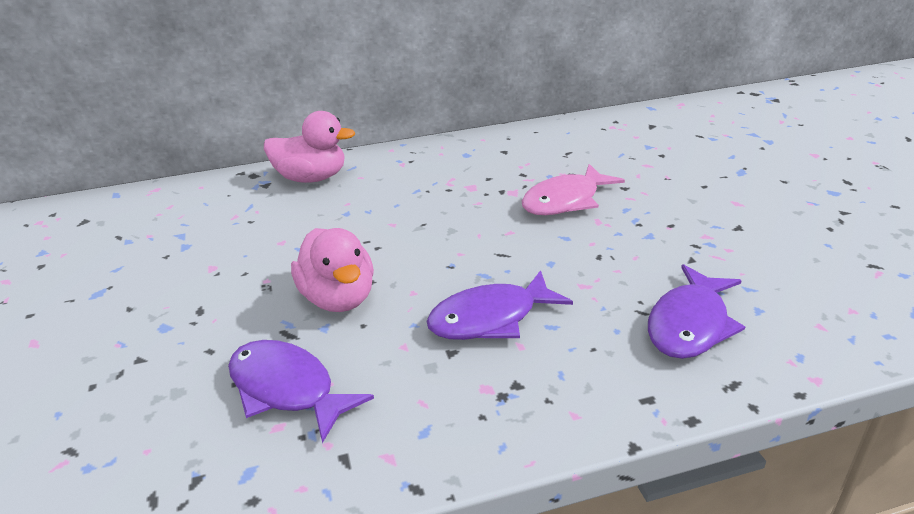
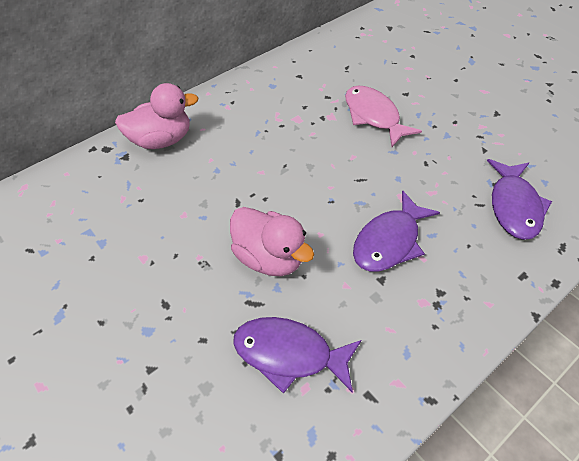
camera: 25 degrees left, 20 degrees up
(565, 201) = (373, 116): pink fish -> pink fish turned 120 degrees clockwise

